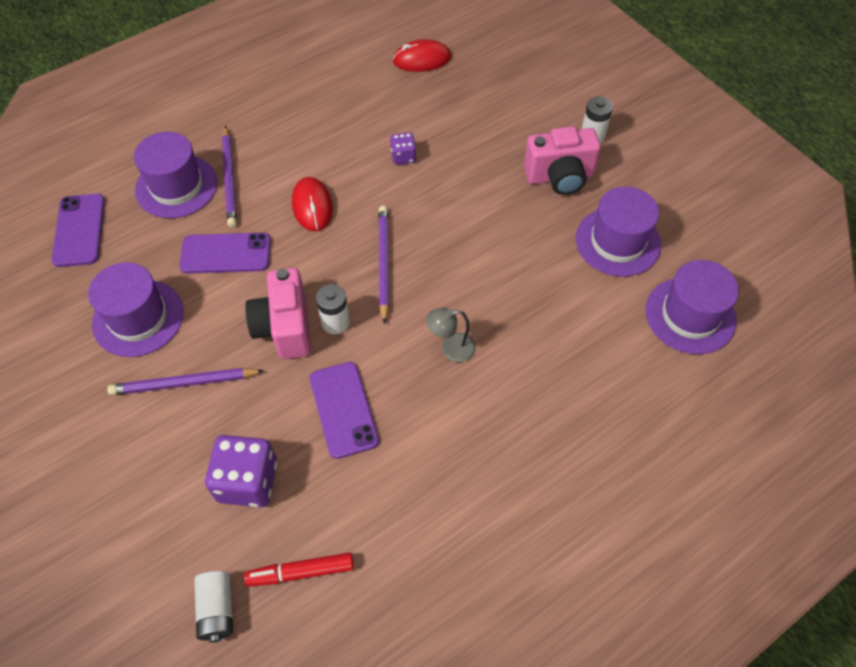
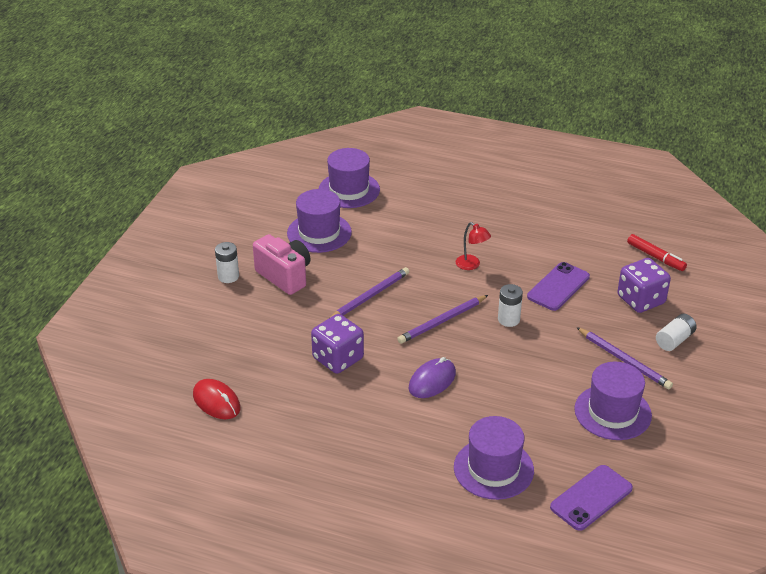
camera: 125 degrees left, 20 degrees down
(217, 609) = (707, 274): white battery -> white battery (674, 340)
(226, 253) = (518, 401): purple phone -> none
(230, 179) = (454, 441): purple pencil -> purple pencil (369, 296)
(284, 327) = (538, 339): pink camera -> none
(312, 206) = (432, 381): red mouse -> purple mouse
(403, 157) = (338, 358): purple dice -> purple dice, size x1.89
(451, 348) = (471, 265): grey lamp -> red lamp

